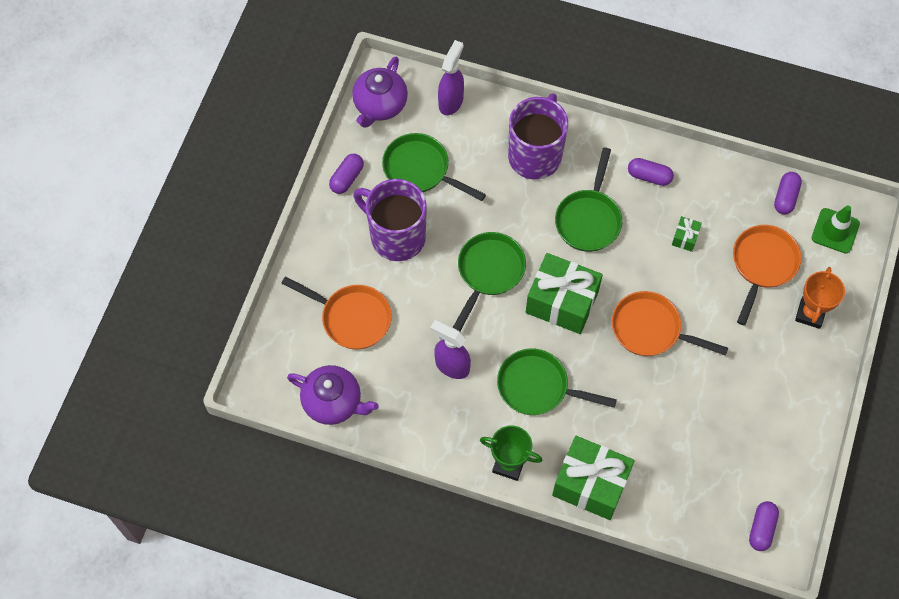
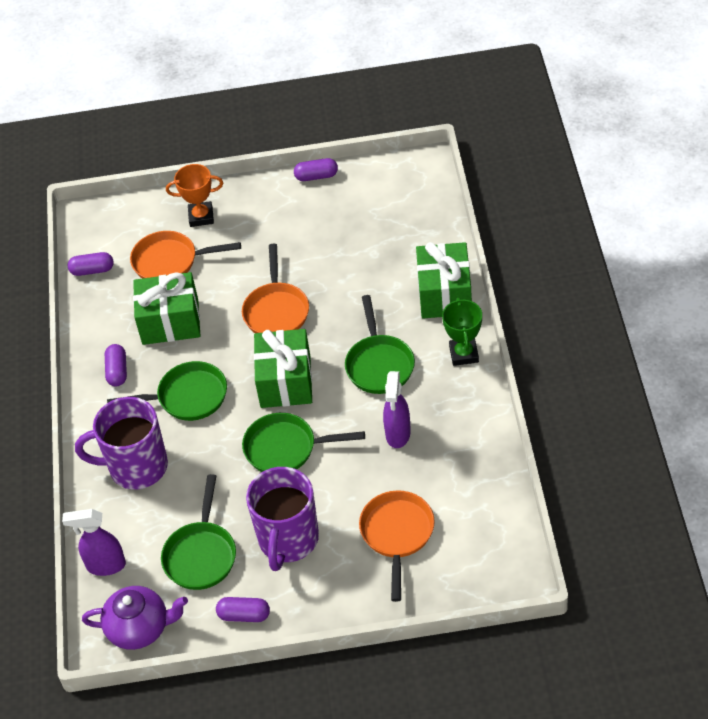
camera: 110 degrees left, 15 degrees down
(333, 402) = (491, 507): purple teapot -> none
(685, 238) = (170, 322): green gift -> green gift, size x2.33
(761, 529) = (411, 181): purple capsule -> purple capsule (316, 176)
(835, 231) = (110, 228): green traffic cone -> none

